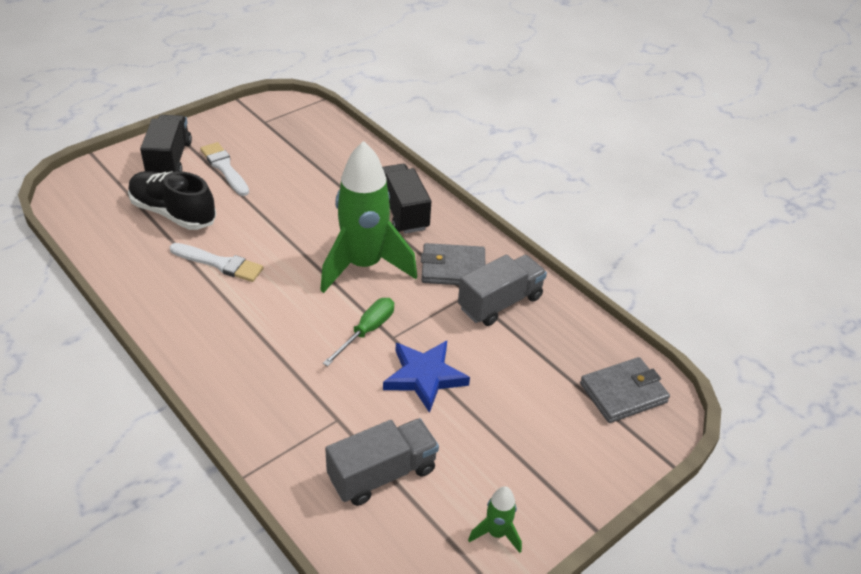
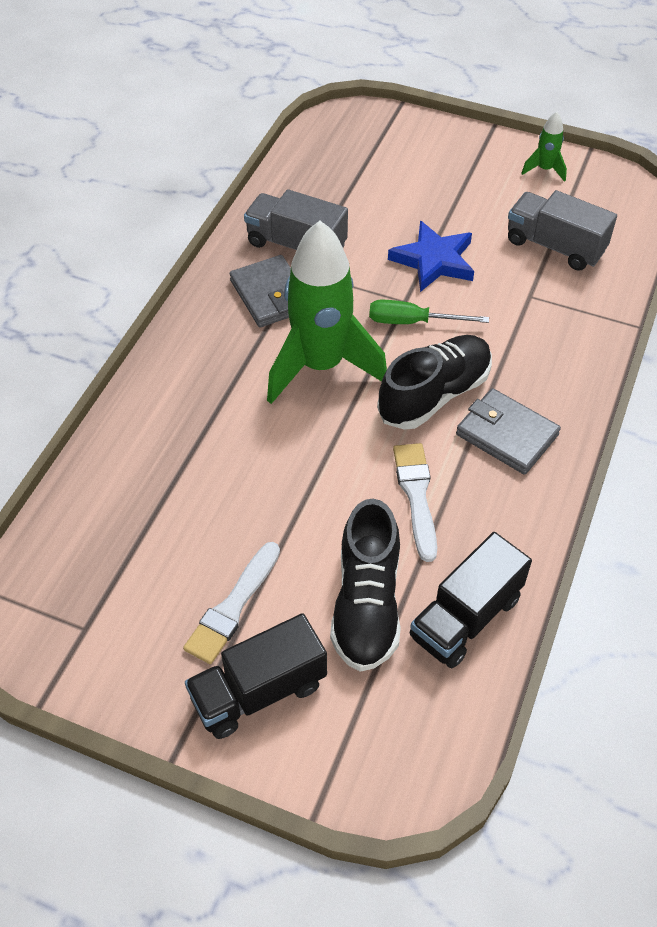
camera: 115 degrees left, 10 degrees up
(289, 310) = (434, 395): none -> black shoe
(403, 212) = (201, 373): black truck -> black truck (466, 617)
(623, 393) = (348, 142): grey wallet -> grey wallet (506, 435)

